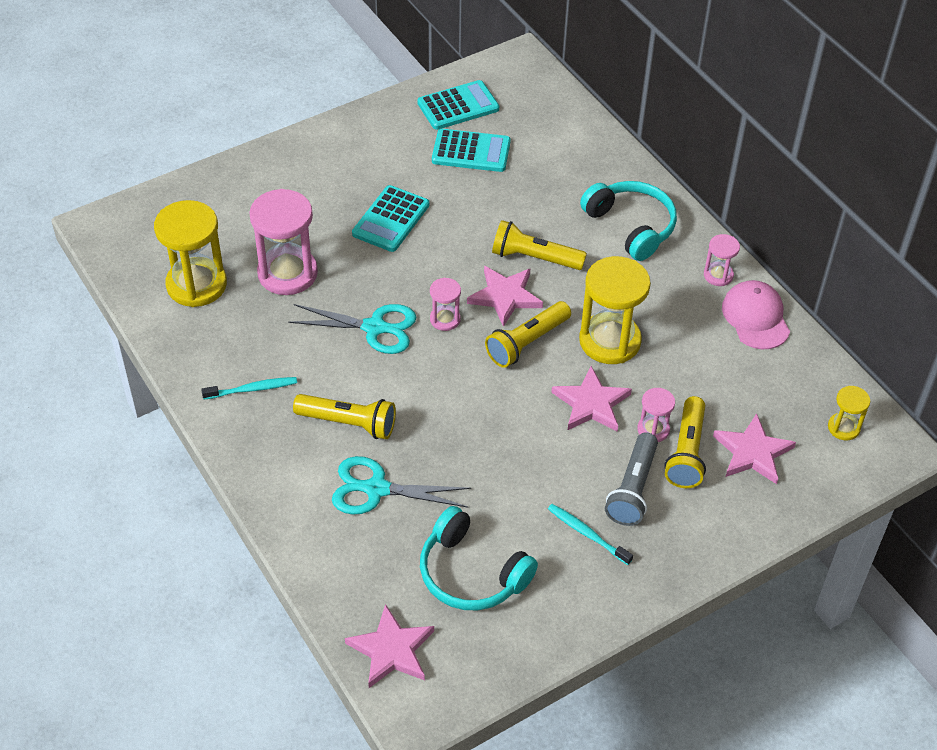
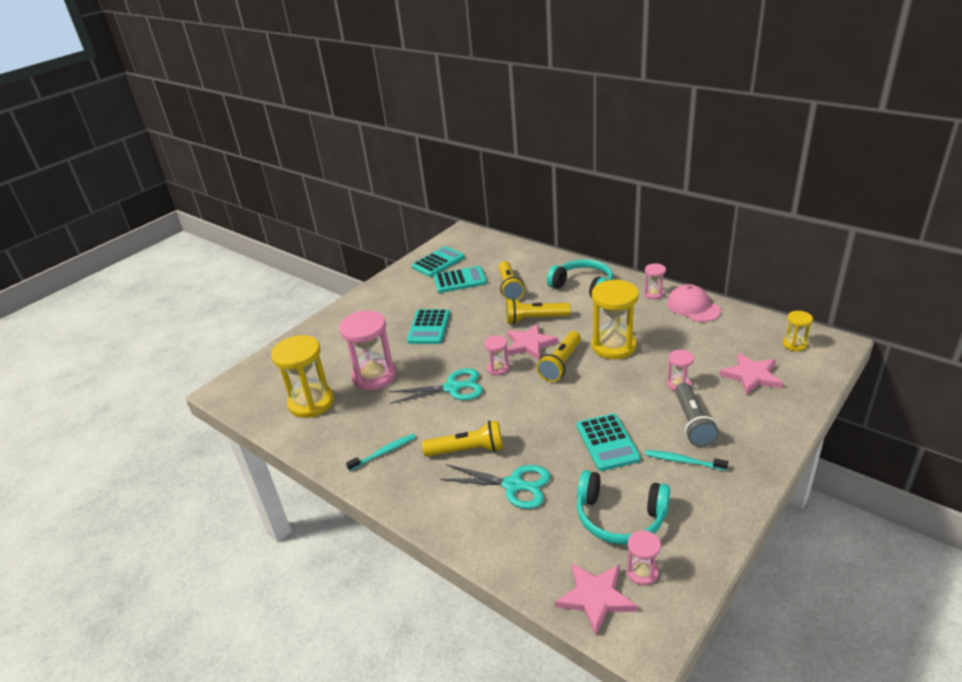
camera: 15 degrees left, 15 degrees down
(377, 489) = (513, 485): turquoise scissors -> turquoise scissors turned 150 degrees counterclockwise
(456, 643) = (642, 572): none -> pink hourglass
(515, 476) = (607, 442): none -> turquoise calculator
(591, 403) = (627, 383): pink star -> none
(686, 452) = (710, 390): yellow flashlight -> yellow flashlight (509, 288)

